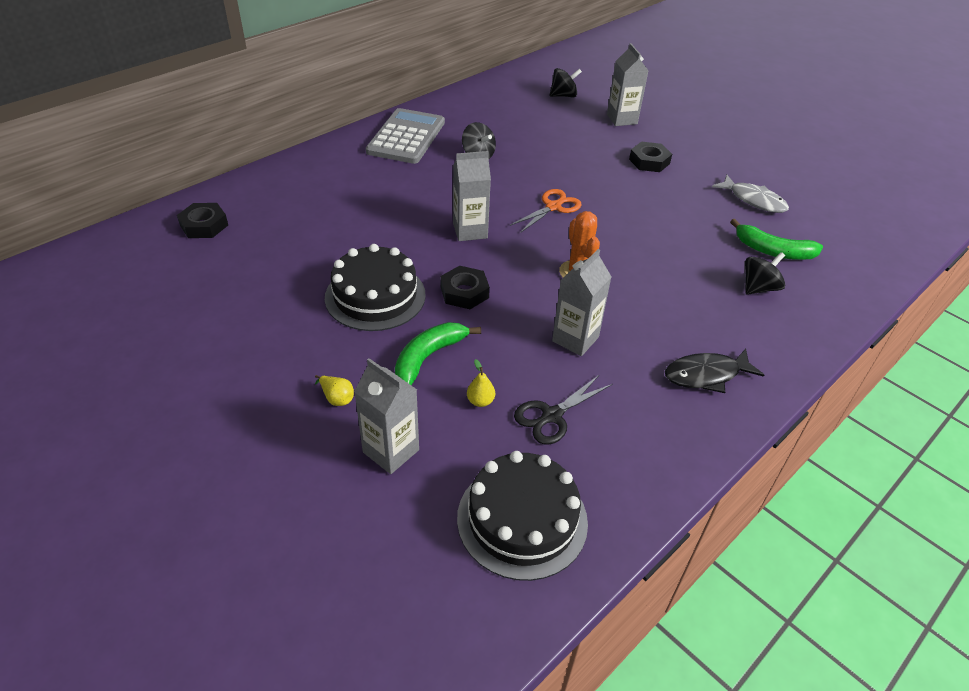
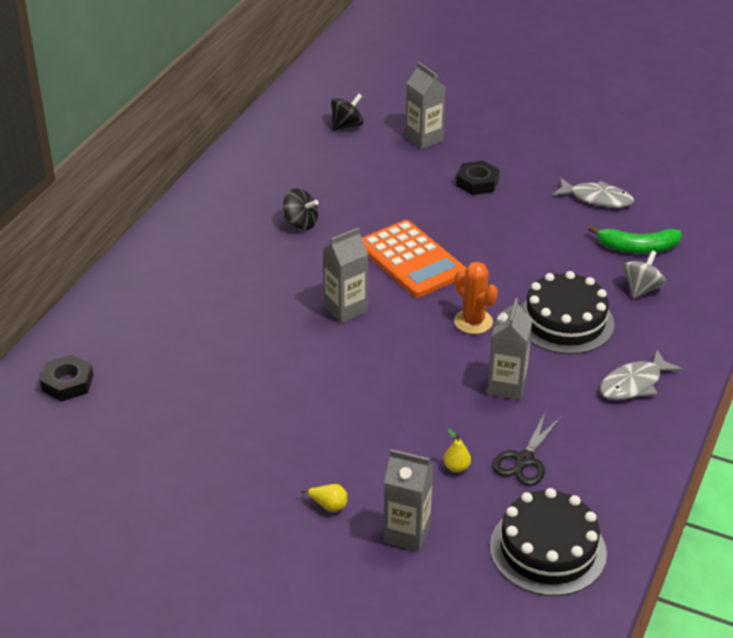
camera: 20 degrees left, 5 degrees down
(375, 296) = (297, 402): black cake -> black cake (565, 321)
(406, 137) = (210, 222): grey calculator -> none
(428, 357) = (386, 444): green banana -> none
(464, 292) = (379, 373): black nut -> none
(553, 207) = (411, 260): orange scissors -> orange calculator
(706, 375) = (634, 384): black fish -> grey fish
(758, 288) = (641, 289): black spinning top -> grey spinning top

